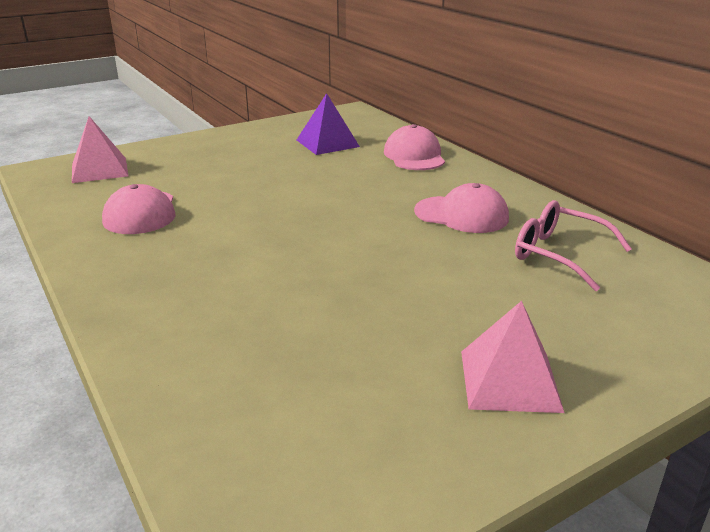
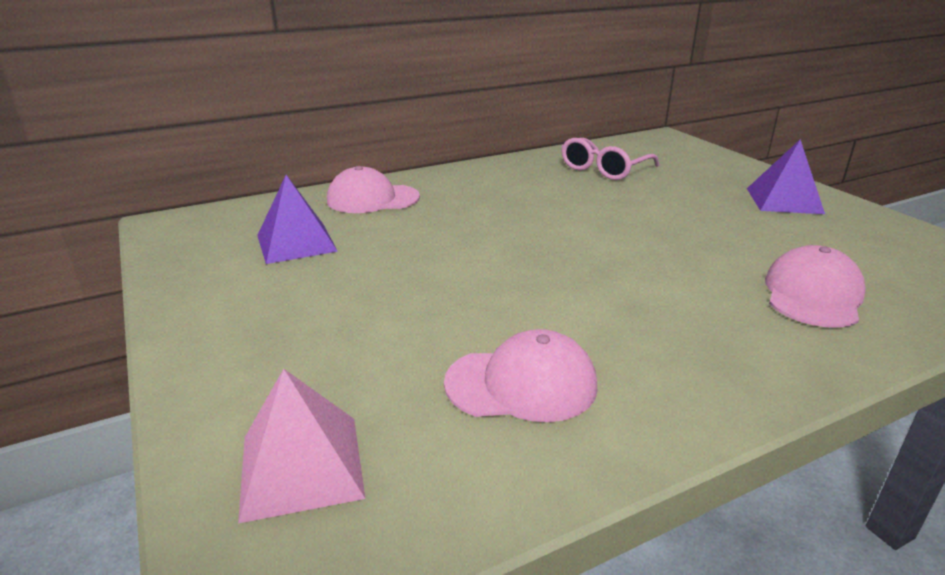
camera: 85 degrees left, 0 degrees up
(461, 215) = (532, 191): pink cap -> pink cap (812, 295)
(509, 380) = (784, 200): pink pyramid -> purple pyramid

